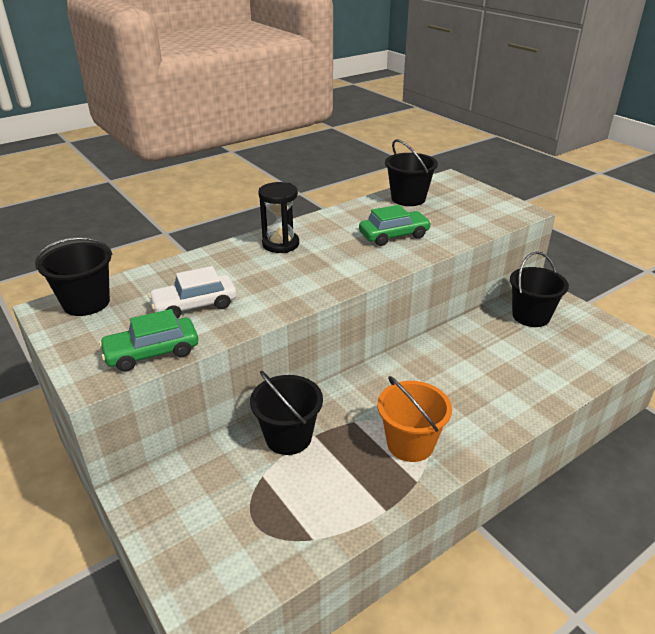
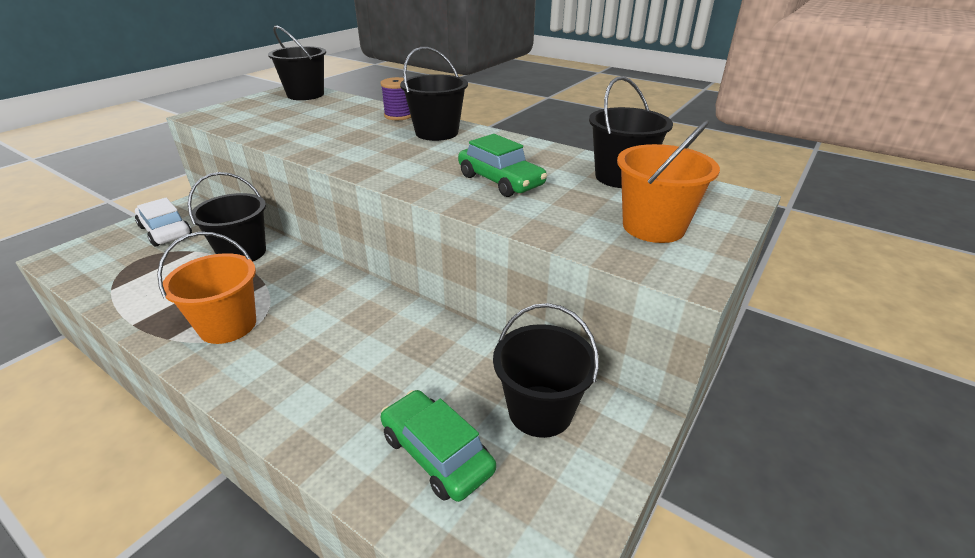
camera: 70 degrees right, 0 degrees up
(152, 352) = (236, 123): green car -> green car (436, 453)
(194, 305) = (308, 122): white car -> white car (166, 231)
(219, 255) = (399, 115): none -> purple spool
(280, 244) = (436, 133): black hourglass -> black bucket
(475, 206) = (653, 227): none -> orange bucket

